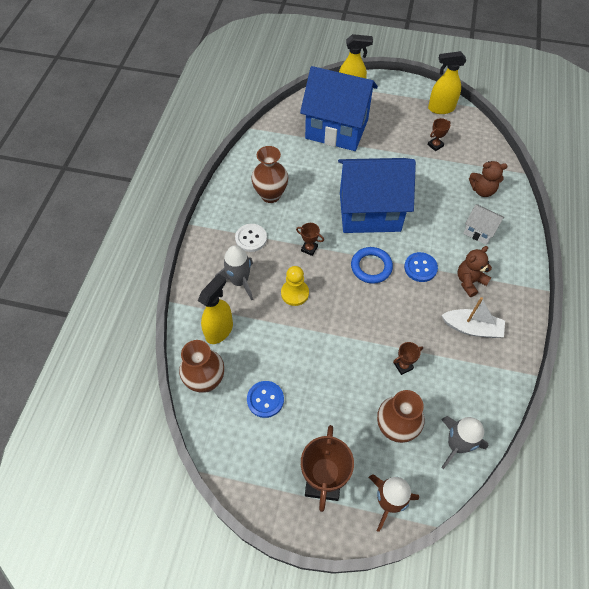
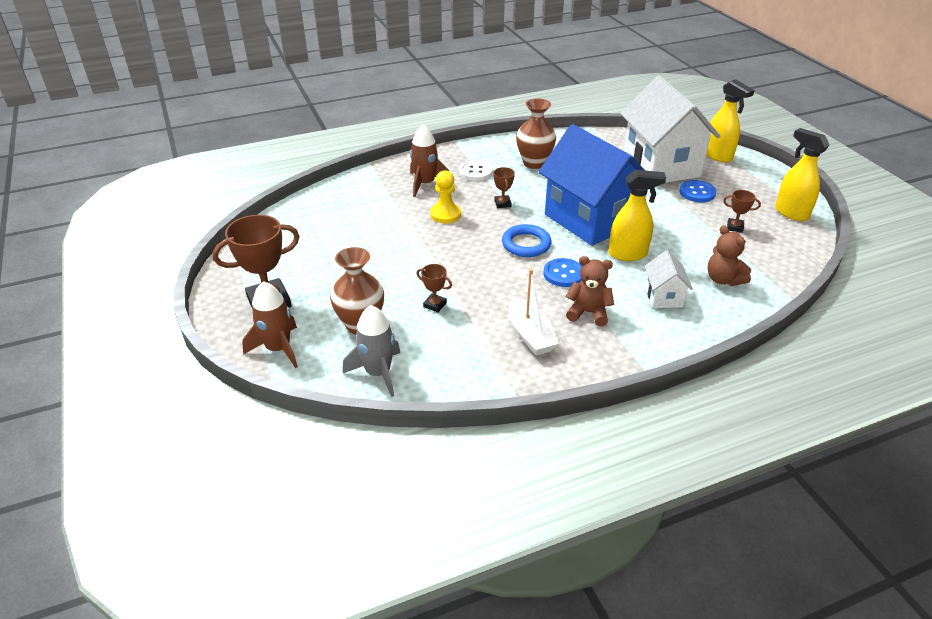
camera: 55 degrees right, 20 degrees down
(206, 381) = (313, 206): brown vase -> none
(219, 330) = (367, 193): yellow spray bottle -> yellow spray bottle (628, 254)
(239, 281) = (425, 184): grey rocket -> brown rocket
(265, 399) = (322, 241): blue button -> blue button (697, 192)
(337, 129) = (661, 166): blue house -> white house

